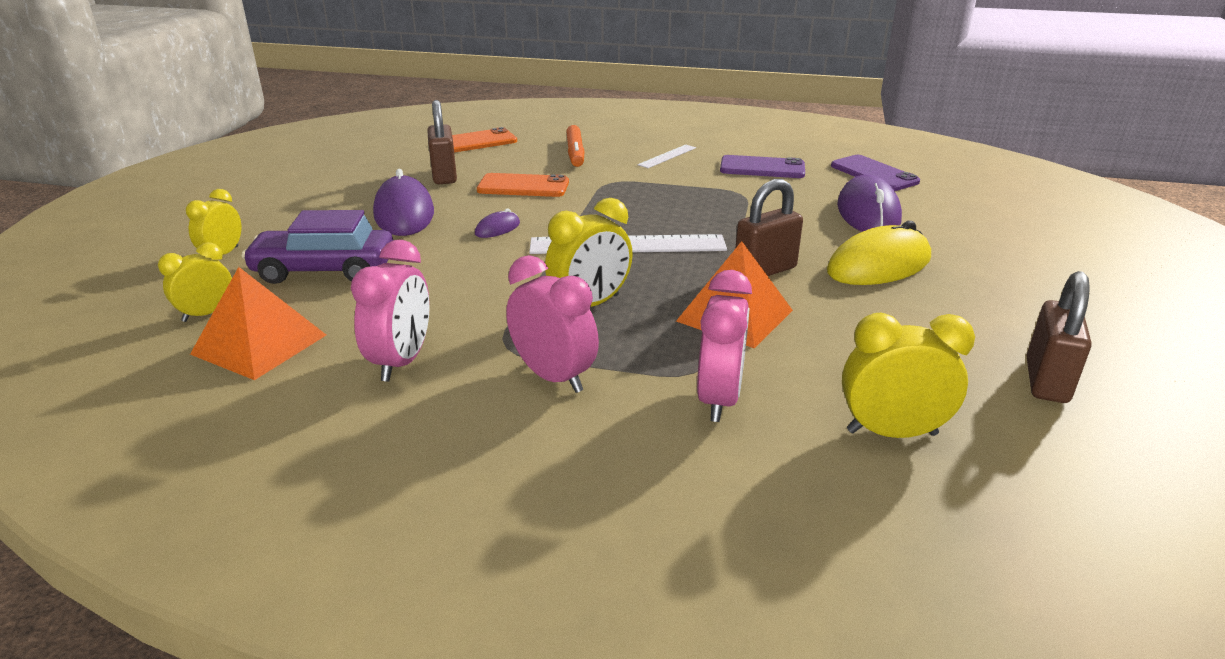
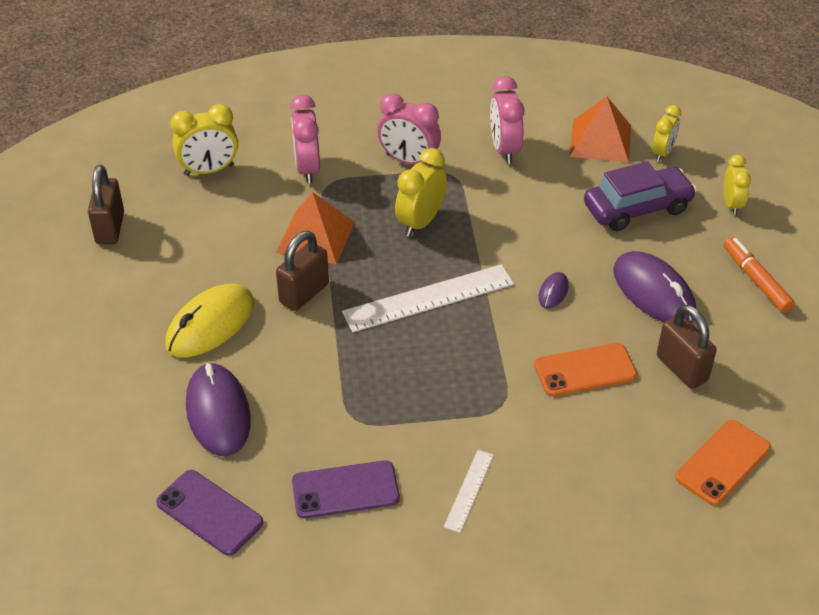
camera: 160 degrees right, 15 degrees up
(575, 153) = (583, 466): orange marker -> orange marker (756, 280)

